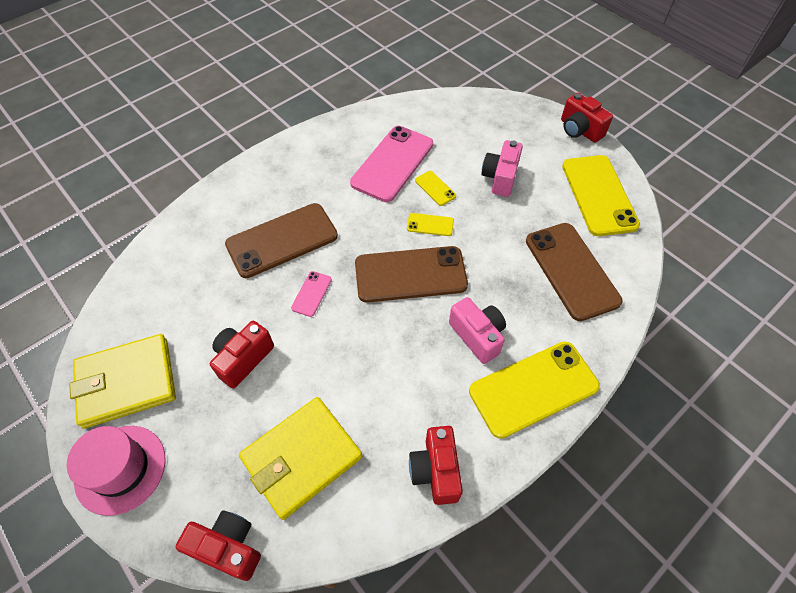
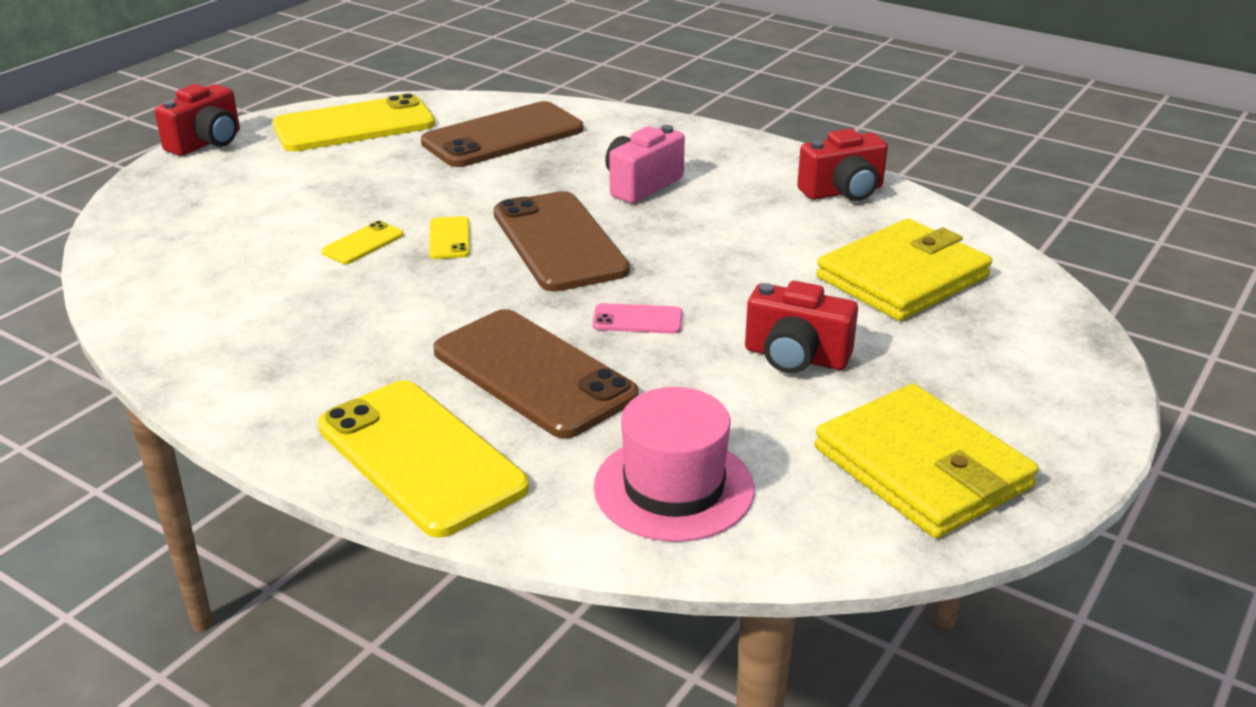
camera: 105 degrees left, 25 degrees down
(120, 469) = (1053, 424): pink hat -> pink hat (673, 488)
(228, 547) = (1054, 305): red camera -> none
(302, 457) = (902, 277): yellow wallet -> yellow wallet turned 75 degrees counterclockwise
(392, 163) = (303, 291): pink phone -> none
(500, 178) = (328, 193): pink camera -> none
(533, 388) = (696, 148): yellow phone -> yellow phone (420, 457)

